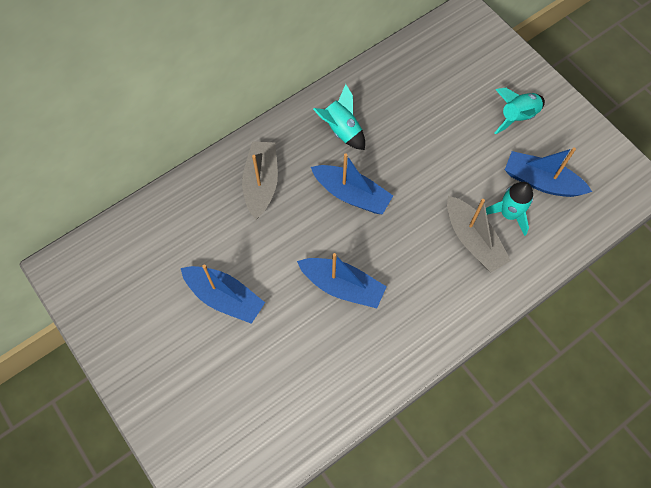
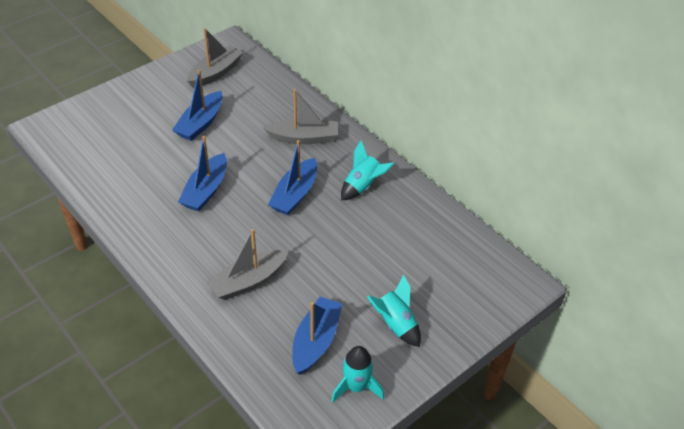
camera: 85 degrees right, 20 degrees down
(125, 283) = (215, 73): none -> grey boat
(508, 214) = (277, 311): turquoise rocket -> turquoise rocket (356, 387)

